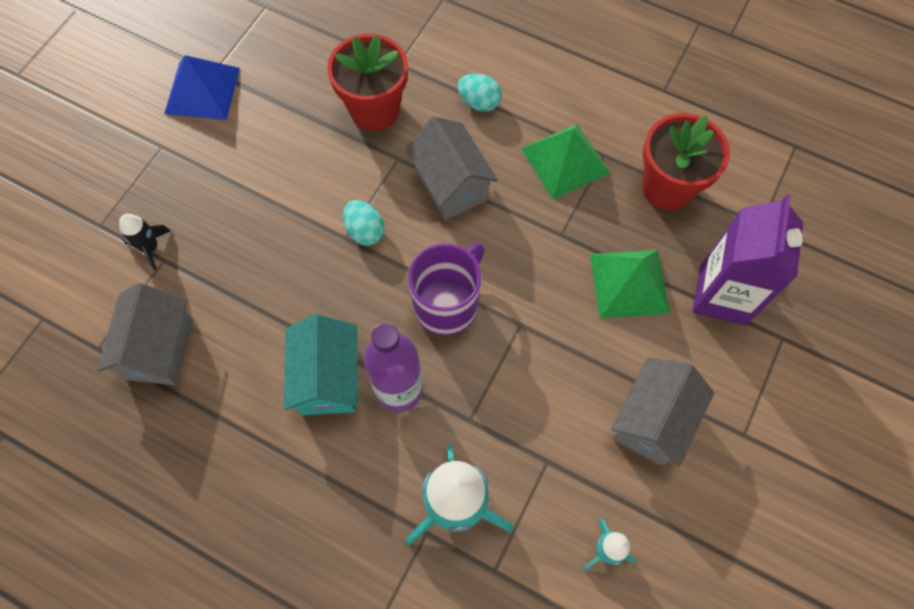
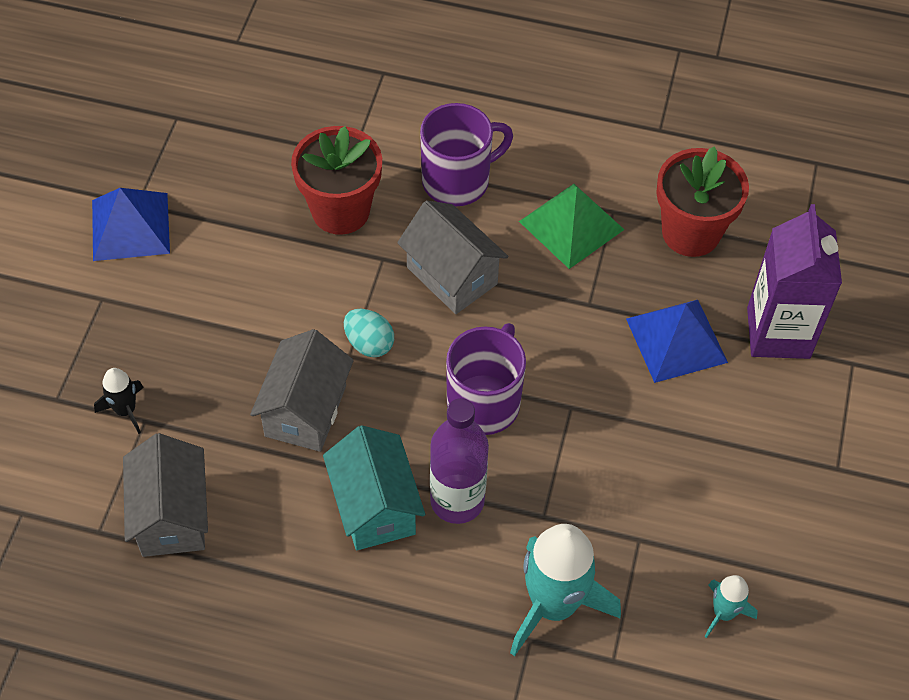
camera: 15 degrees left, 10 degrees down
(479, 102) = (457, 181): turquoise egg -> purple mug
(629, 283) = (676, 340): green pyramid -> blue pyramid
(652, 421) = (738, 475): grey house -> grey house (306, 411)

